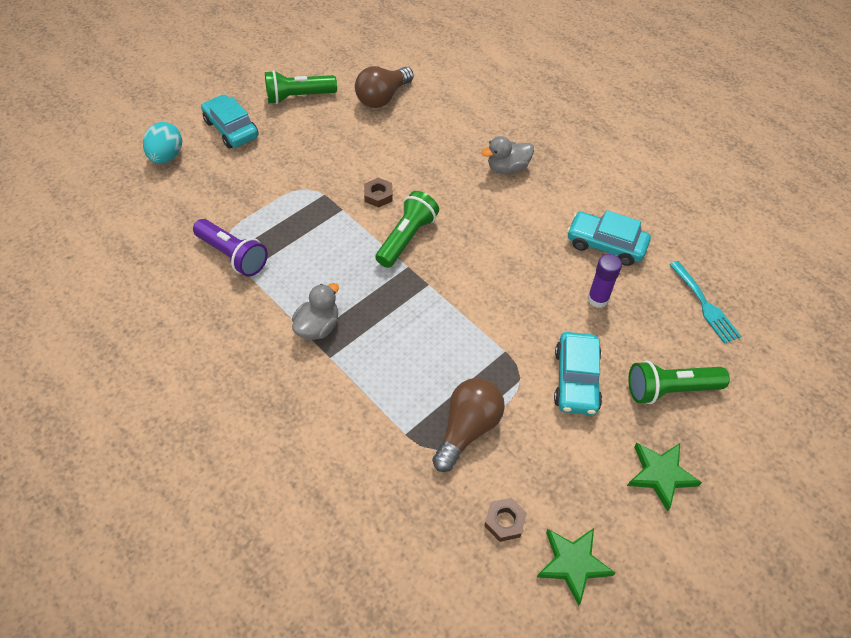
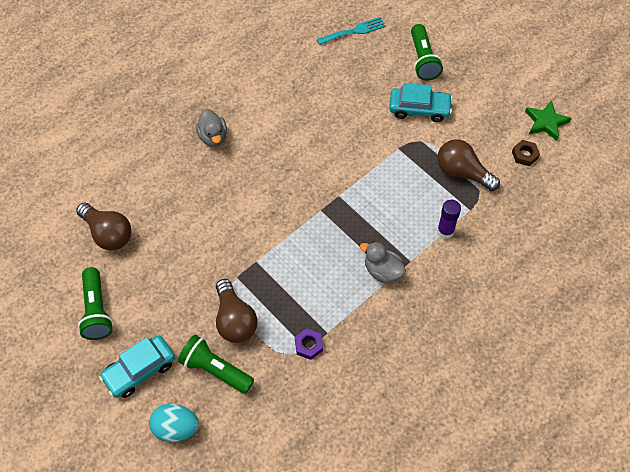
camera: 90 degrees left, 5 degrees up
(233, 255) = (308, 345): purple flashlight -> purple nut
(273, 194) = (235, 320): none -> brown light bulb
(378, 195) = (240, 233): brown nut -> none
(407, 238) = (290, 211): green flashlight -> green flashlight (215, 370)
(598, 299) = (350, 90): purple glue stick -> purple glue stick (445, 231)
(605, 244) = (299, 80): turquoise car -> none
(660, 474) = (484, 73): green star -> none

